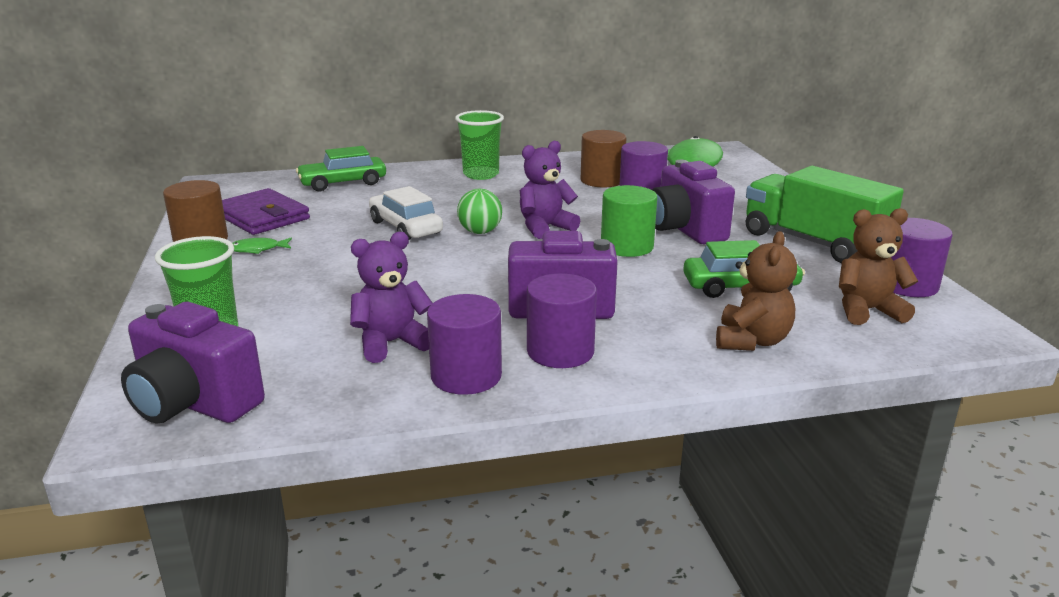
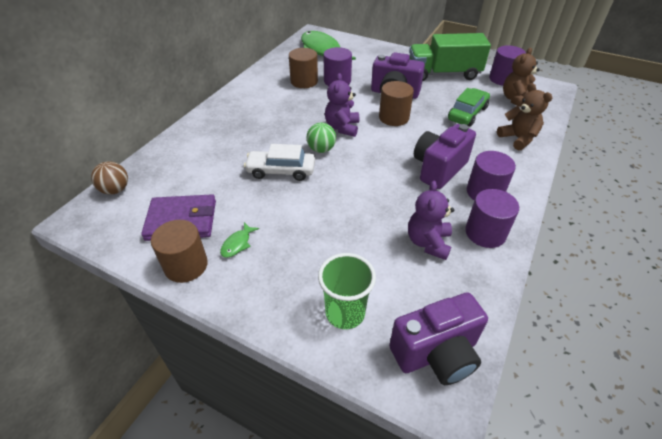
camera: 50 degrees left, 20 degrees up
(270, 180) = (115, 190): none -> brown ball
(343, 183) = (173, 163): green car -> none
(481, 174) = (238, 110): green cup -> none
(627, 246) = (394, 117): green cylinder -> brown cylinder

